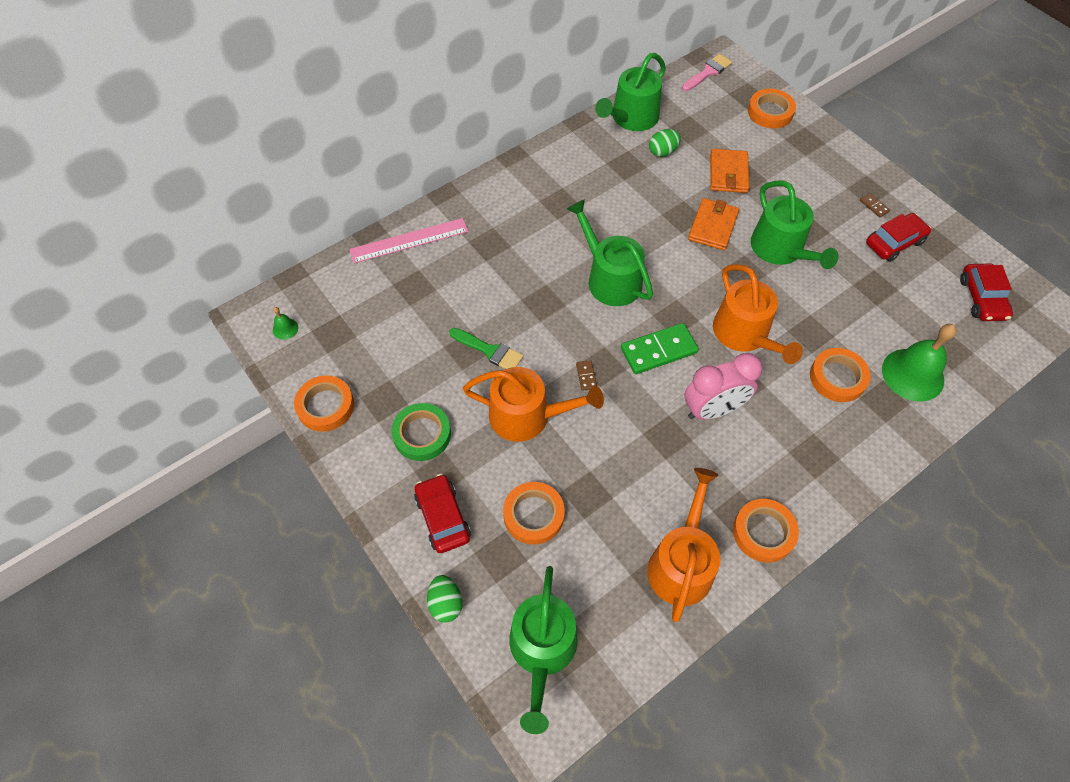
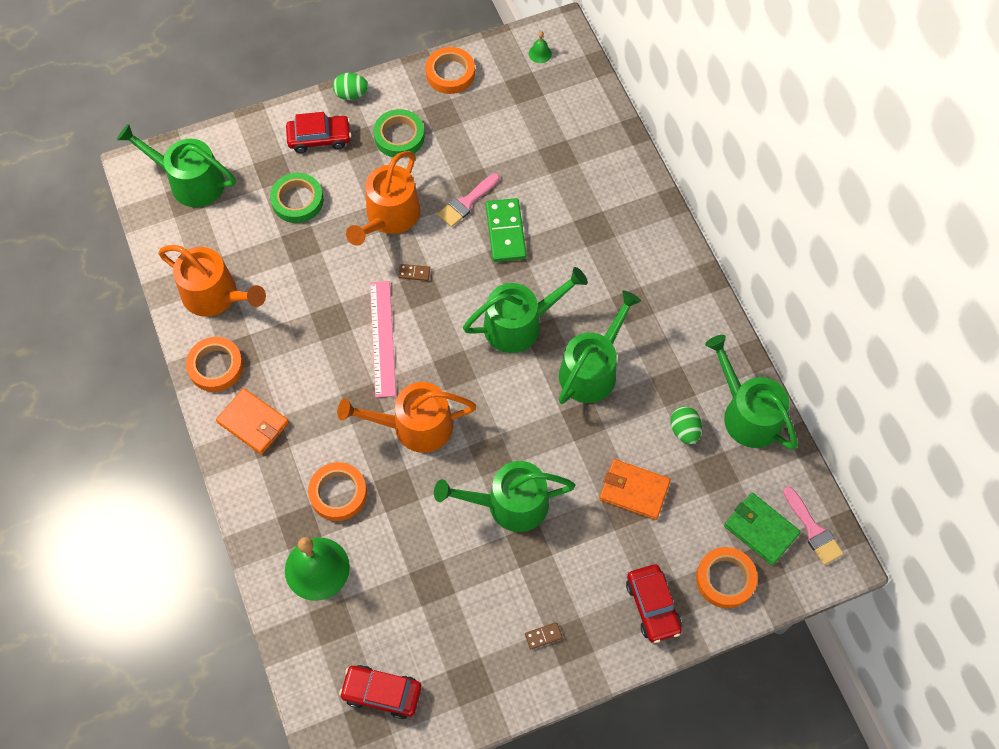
camera: 105 degrees right, 5 degrees up
(409, 240) = (616, 161): pink ruler -> pink ruler (382, 338)
(446, 603) = (250, 128): green egg -> green egg (351, 94)
(489, 351) = (466, 202): green brush -> pink brush
(533, 515) = (297, 200): orange tape -> green tape
(634, 219) = (592, 369): none -> green watering can
(658, 350) = (422, 342): green domino -> green domino (506, 232)
(712, 226) = (560, 445): orange wallet -> orange wallet (253, 423)
(713, 409) = (343, 368): pink clock -> none
(722, 99) = (760, 530): none -> green wallet
(894, 242) = (484, 633): red car -> red car (652, 606)

